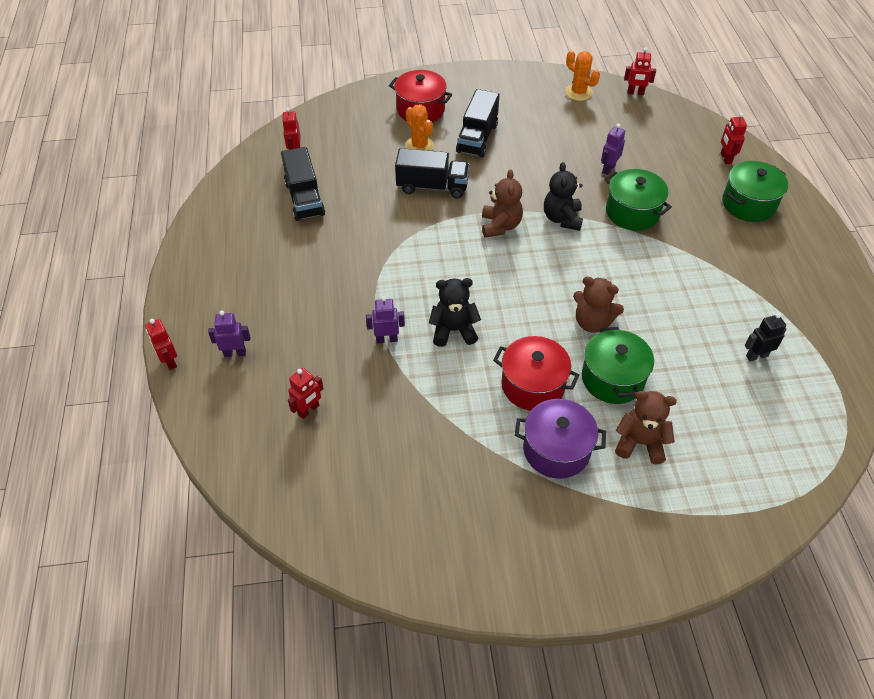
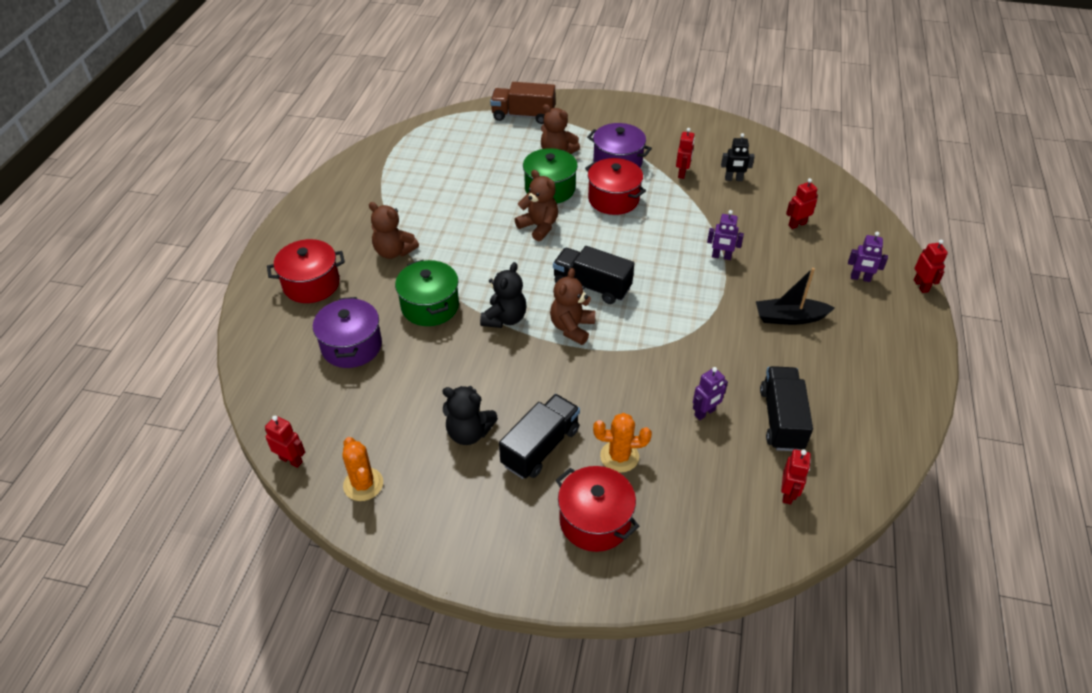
camera: 160 degrees left, 5 degrees down
(306, 287) = (789, 318): none -> black boat
(419, 146) = (619, 456): orange cactus -> orange cactus turned 75 degrees counterclockwise
(432, 186) = (625, 393): black truck -> black truck (592, 286)
(453, 330) = (660, 249): black teddy bear -> black teddy bear (469, 433)
(608, 169) = (415, 360): purple robot -> purple robot (705, 413)
(665, 166) = (351, 346): none -> purple pot
(709, 253) = (394, 251): none -> brown teddy bear
(725, 158) = (280, 337): red robot -> red robot (682, 173)
(731, 506) = (523, 115): none -> brown truck
(748, 204) = (311, 284): green pot -> red pot
(756, 356) = (430, 177): black robot -> black robot (733, 179)

